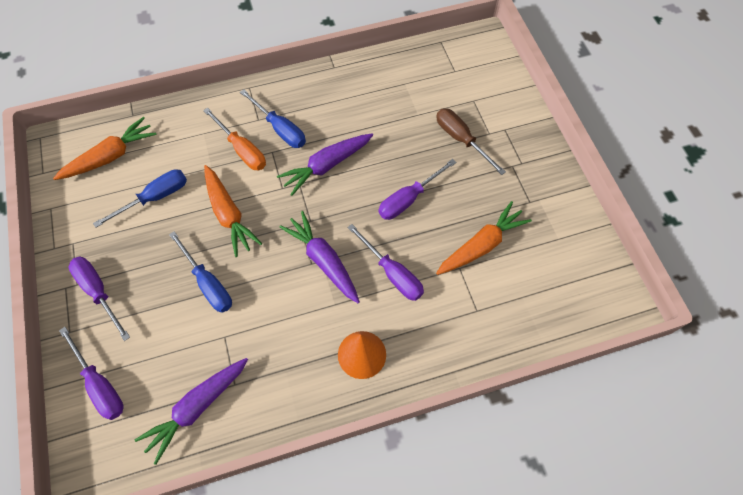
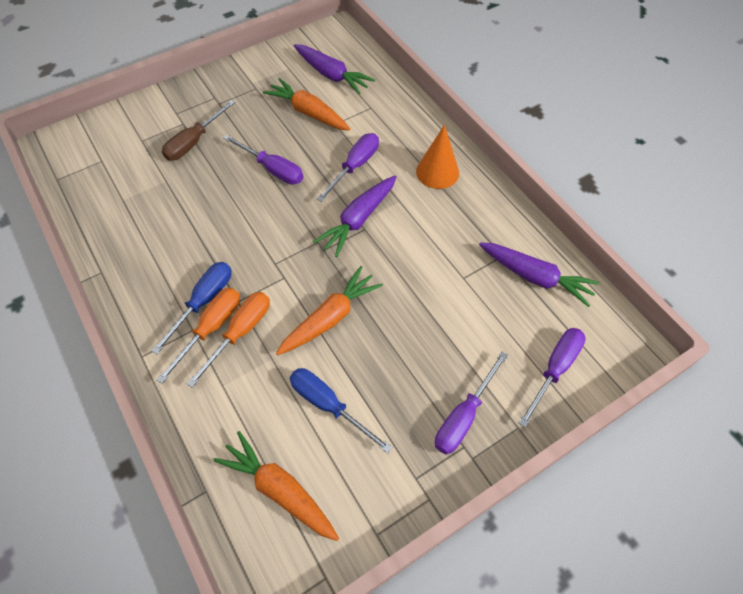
camera: 105 degrees left, 5 degrees down
(208, 283) = (415, 310): blue screwdriver -> none
(254, 131) = (211, 328): none -> orange screwdriver
(326, 166) = (247, 244): purple carrot -> purple carrot (331, 75)

